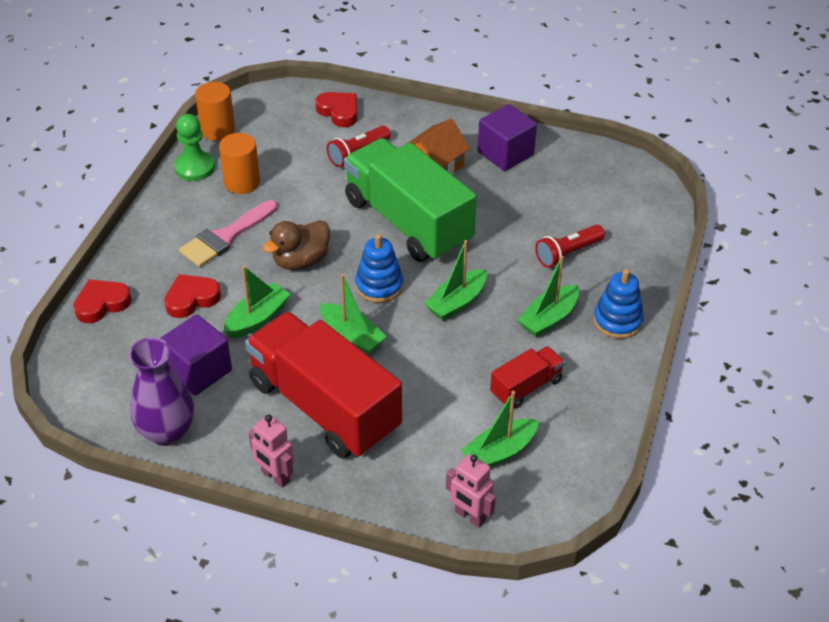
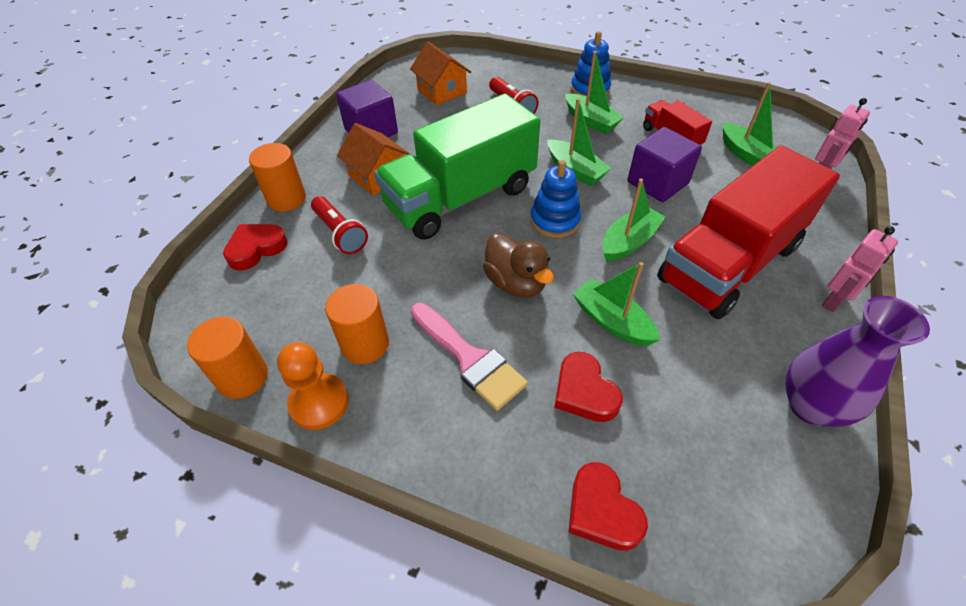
camera: 85 degrees left, 5 degrees up
(194, 168) = (319, 402): green pawn -> orange pawn
(198, 371) = (705, 377): purple cube -> purple cube (657, 183)
(400, 117) = (286, 199): none -> orange cylinder
(589, 197) = (442, 91): none -> orange house

